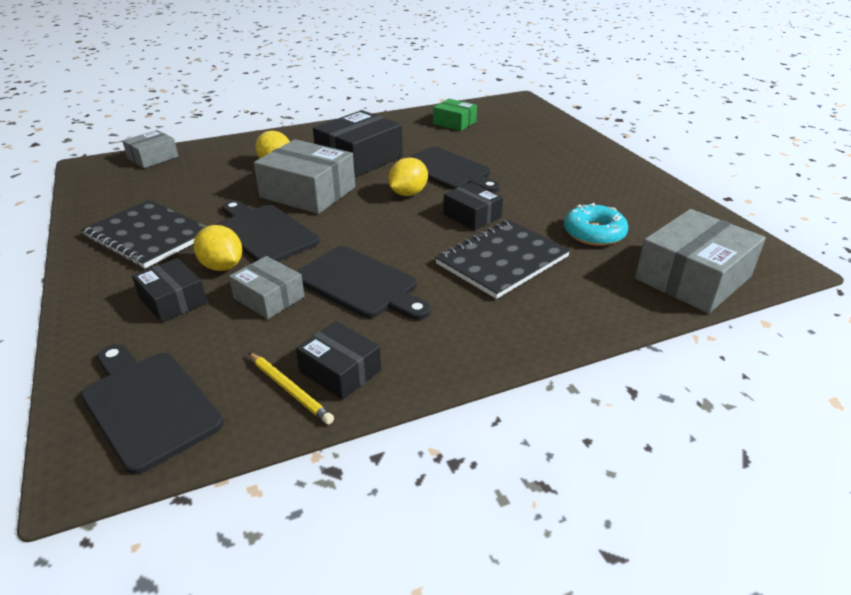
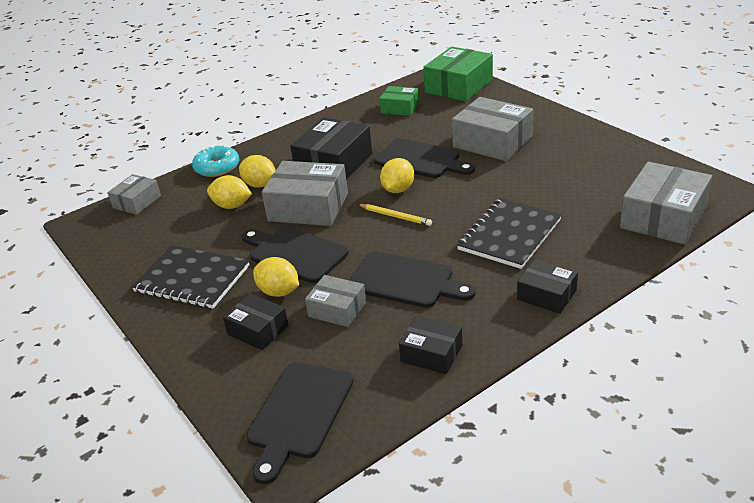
camera: 10 degrees left, 0 degrees up
(147, 405) = (299, 414): black cutting board -> black cutting board turned 105 degrees counterclockwise
(236, 177) = (232, 206): none -> yellow lemon
(290, 390) = (402, 376): yellow pencil -> yellow pencil (395, 216)
(472, 216) = (464, 200): black box -> black box (546, 295)
(524, 114) = (459, 86): none -> green box
(532, 168) = (492, 142): none -> grey box
(594, 233) = (571, 194): turquoise donut -> turquoise donut (217, 167)

